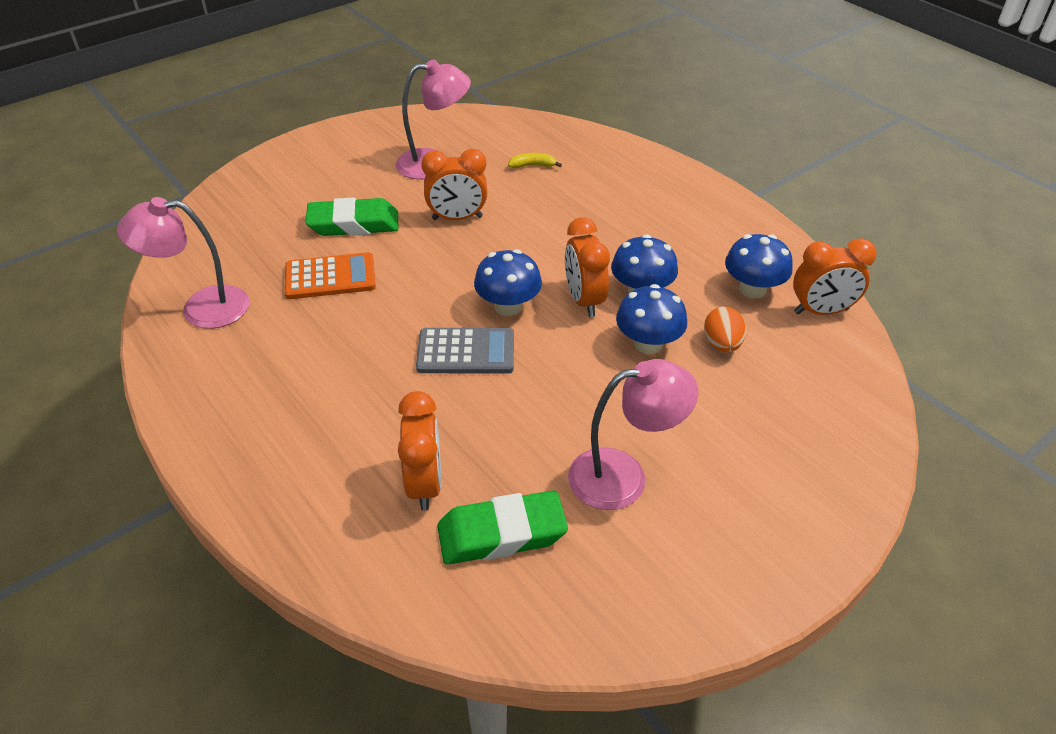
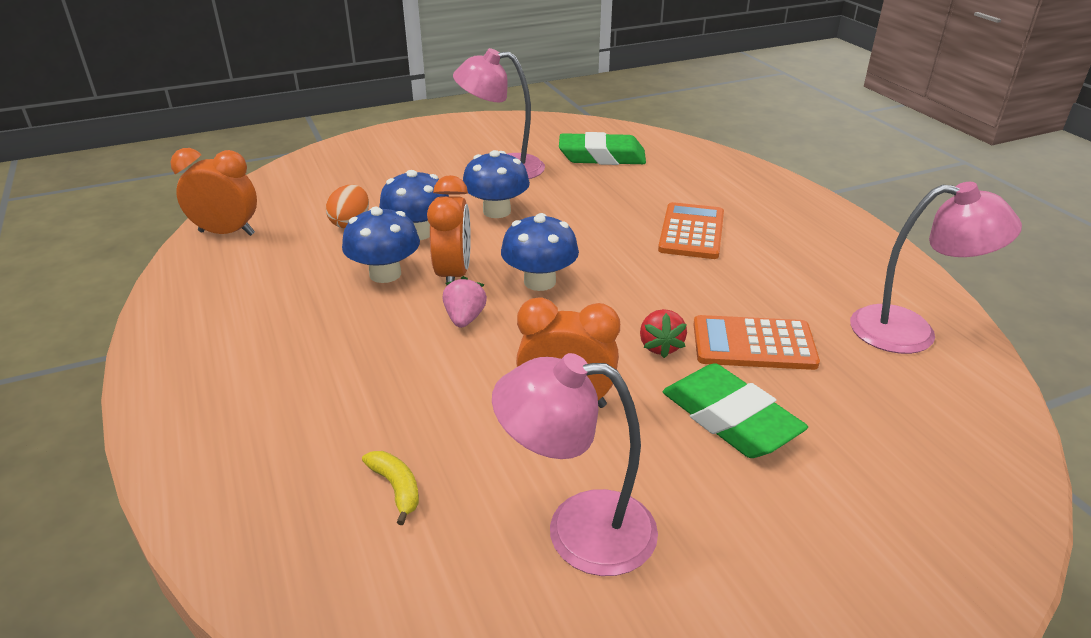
camera: 165 degrees left, 10 degrees down
(354, 224) = (730, 419): green eraser -> green eraser turned 45 degrees clockwise
(375, 395) = (691, 232): none -> orange calculator
(400, 264) = (660, 346): none -> red strawberry
(425, 484) = (652, 181): orange clock -> none
(466, 352) = (598, 250): grey calculator -> none
(532, 165) = (396, 488): yellow banana -> yellow banana turned 135 degrees counterclockwise
(551, 262) = (465, 319): none -> pink strawberry
(752, 289) = (266, 259): blue mushroom -> blue mushroom (497, 211)

